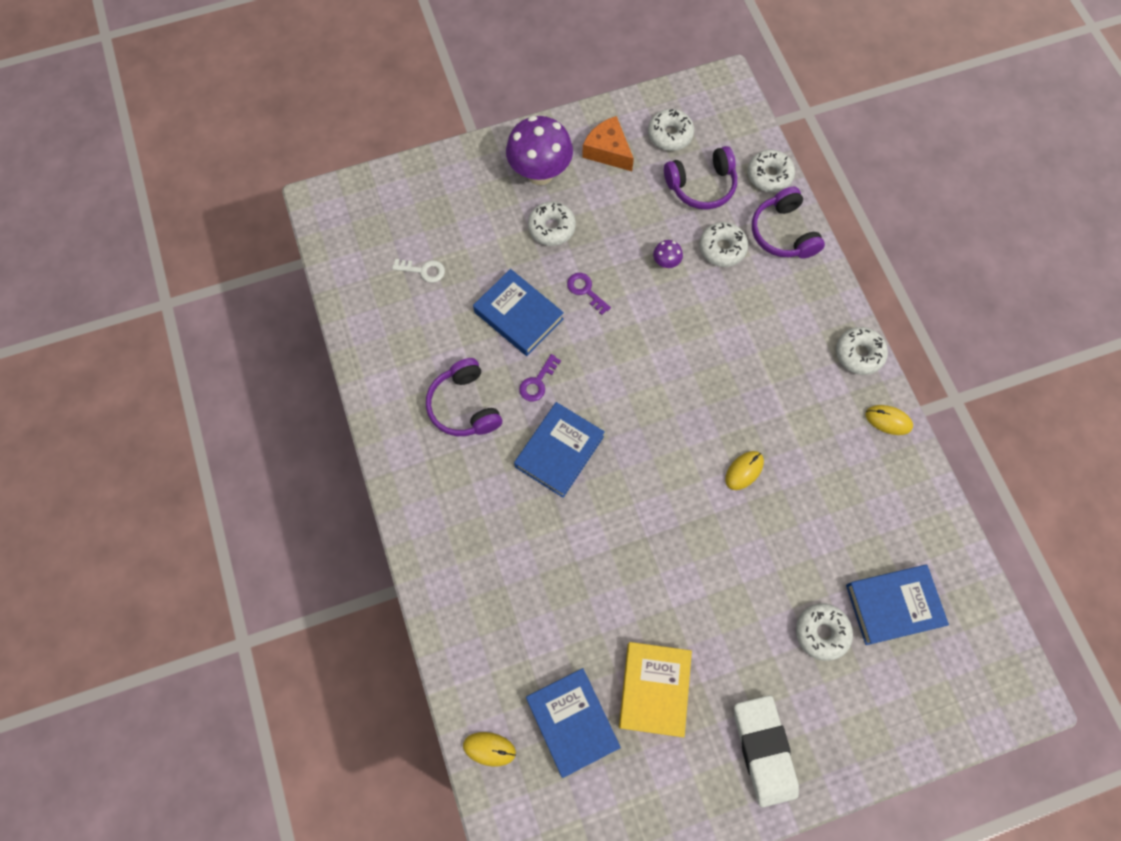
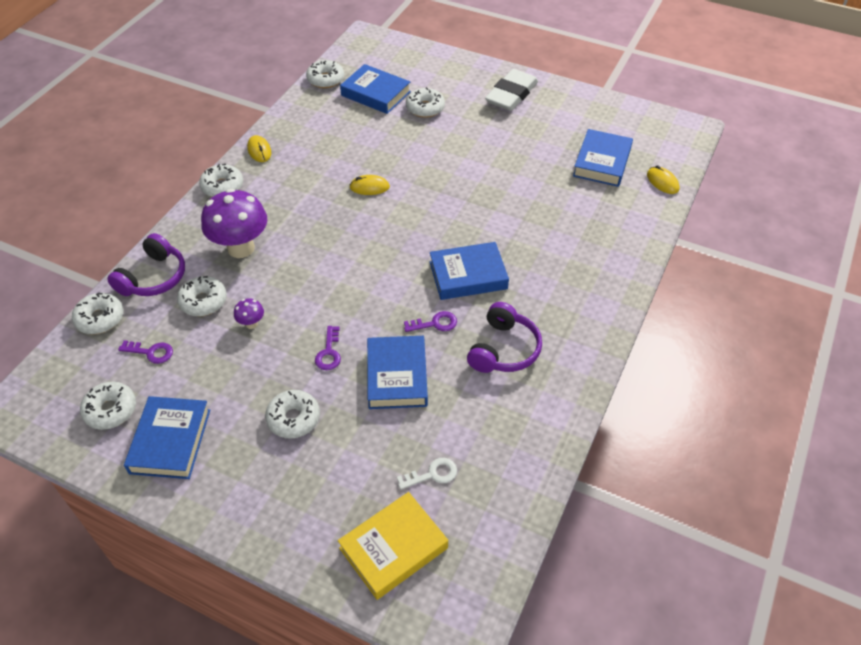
camera: 135 degrees left, 20 degrees down
(423, 270) = (432, 474): white key -> white key turned 105 degrees clockwise
(540, 173) = (244, 472): purple mushroom -> purple mushroom (241, 248)
(608, 151) = (170, 441): orange cheese -> blue book
(654, 689) = (541, 145): yellow book -> yellow book (393, 548)
(701, 186) = (151, 352): purple headphones -> purple key
(965, 576) = (325, 79): none -> white donut

